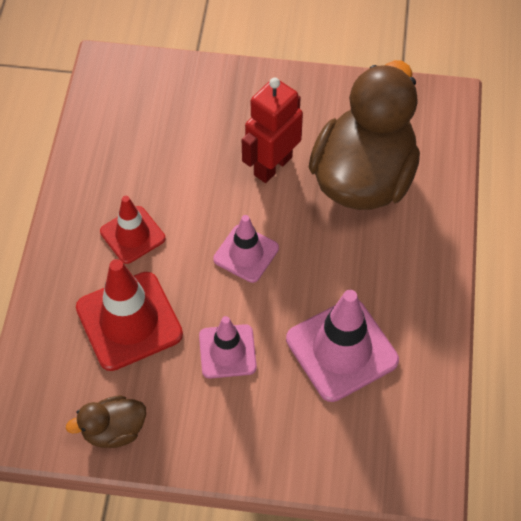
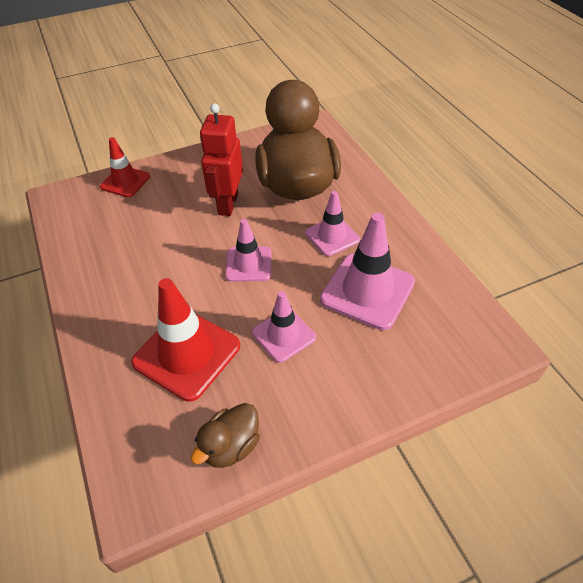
camera: 30 degrees left, 10 degrees down
(132, 235) = (149, 292): red traffic cone -> red traffic cone (125, 182)
(353, 265) = (332, 236): none -> pink traffic cone

